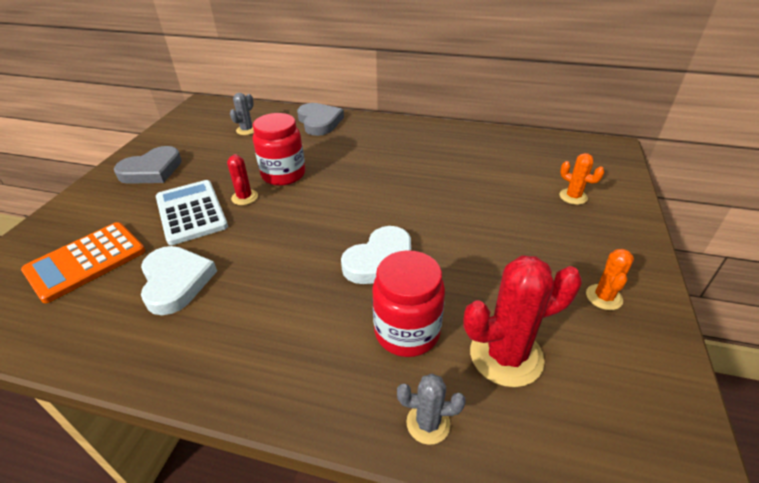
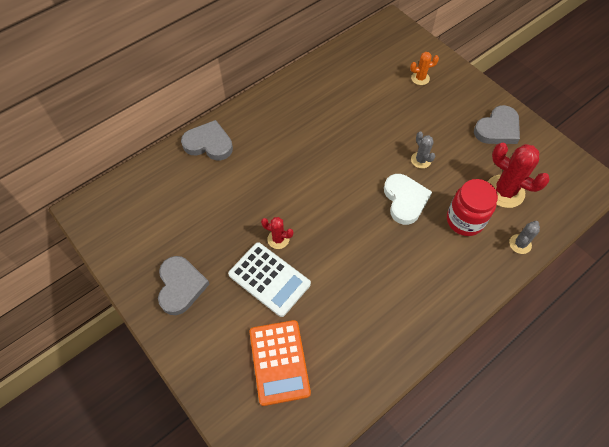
camera: 55 degrees left, 20 degrees up
(176, 281) = (344, 313): white heart -> none
(191, 212) = (269, 279): white calculator -> white calculator turned 150 degrees counterclockwise
(247, 130) = (173, 196): grey cactus -> grey cactus (421, 160)
(283, 175) = (268, 203): red jar -> none
(506, 356) = (504, 191): red cactus -> red cactus turned 75 degrees counterclockwise
(604, 297) = (497, 129): orange cactus -> grey heart

